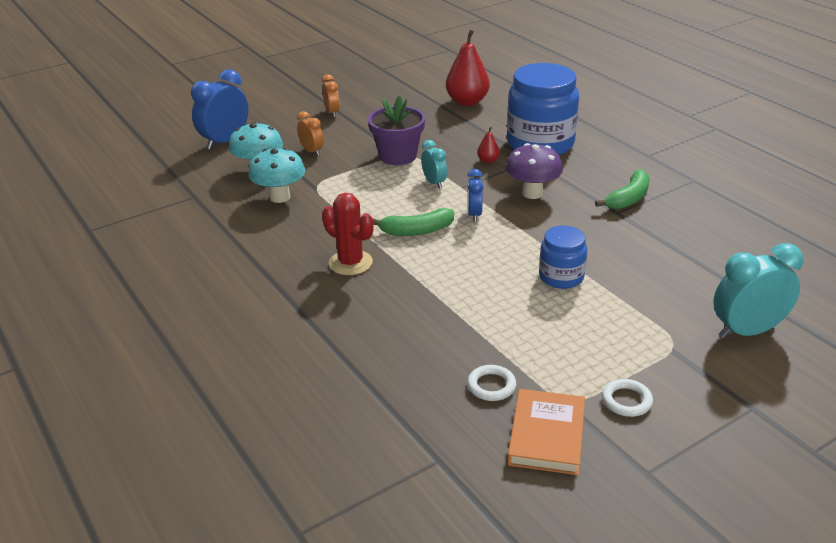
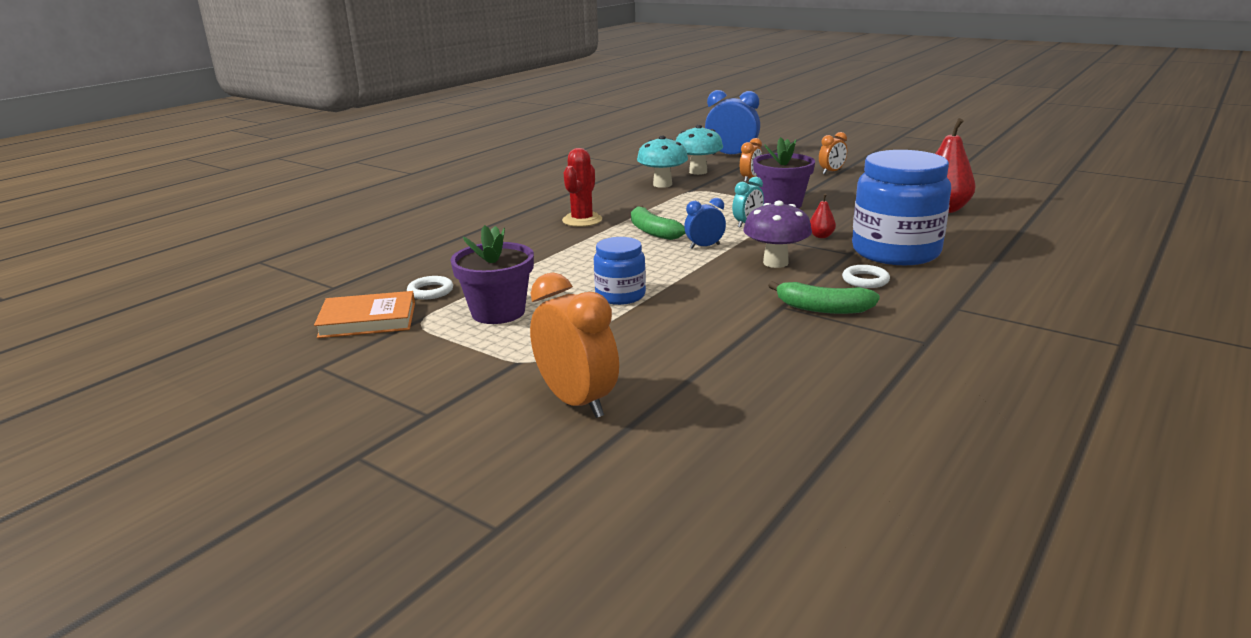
camera: 70 degrees right, 10 degrees down
(566, 348) = (498, 312): none -> purple flower pot
(626, 401) = (424, 347): white ring -> white ring (865, 280)
(747, 331) = (576, 402): turquoise clock -> orange clock

